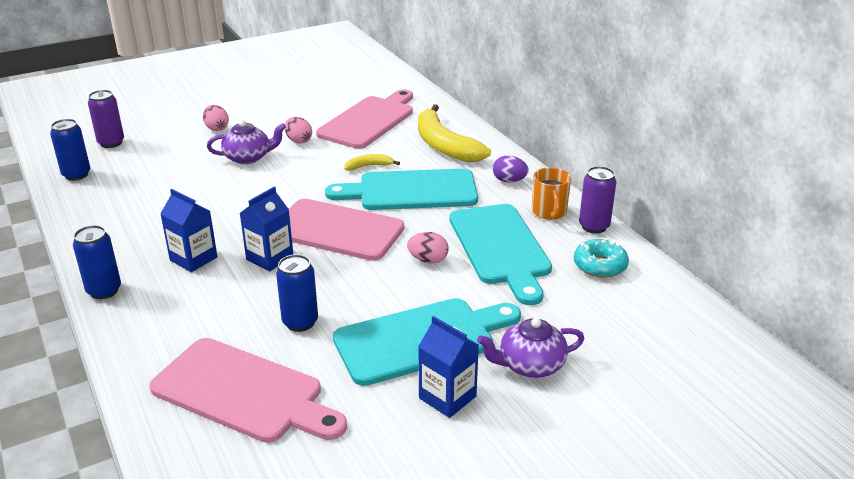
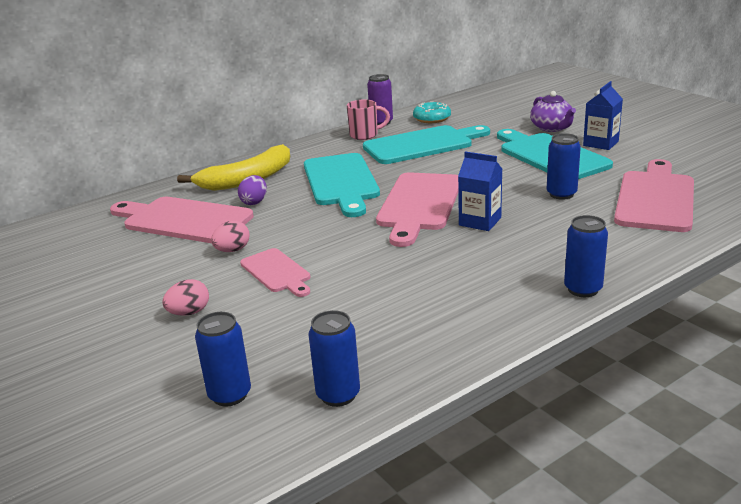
camera: 95 degrees left, 5 degrees down
(111, 143) = (230, 395): purple can -> blue can
(193, 259) = (501, 256): blue carton -> none
(248, 157) = (277, 272): purple teapot -> pink cutting board
(369, 166) = (294, 205): yellow banana -> none
(428, 260) = (451, 164): pink egg -> none
(509, 181) = (316, 150): purple egg -> purple egg (254, 202)
(549, 212) = (365, 135): orange mug -> pink mug

